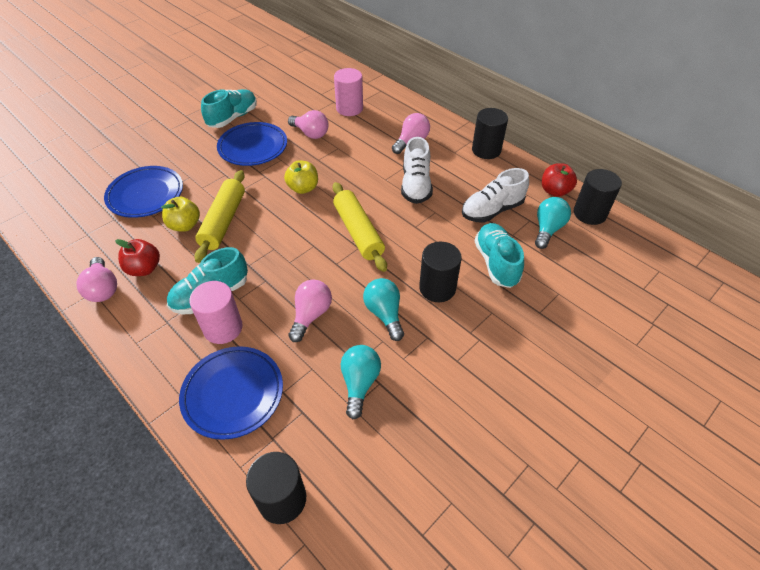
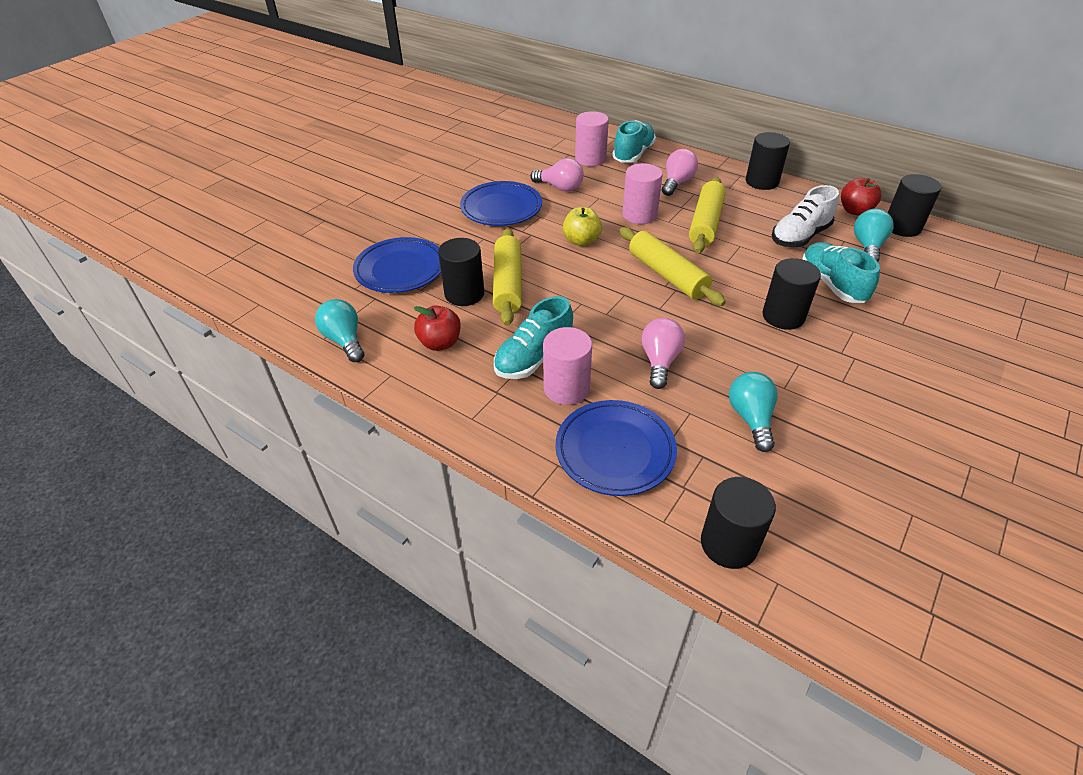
camera: 10 degrees left, 5 degrees down
(103, 289) = (401, 370): pink light bulb -> none
(185, 225) = (464, 294): yellow apple -> black cylinder
(233, 118) = (461, 182): turquoise shoe -> turquoise shoe (633, 154)
(364, 169) = (639, 215): none -> pink cylinder
(384, 314) = (740, 348): turquoise light bulb -> turquoise light bulb (344, 340)
(416, 185) = (705, 223): white shoe -> yellow rolling pin

